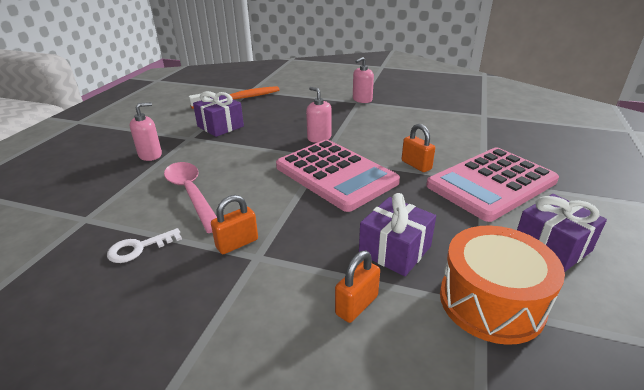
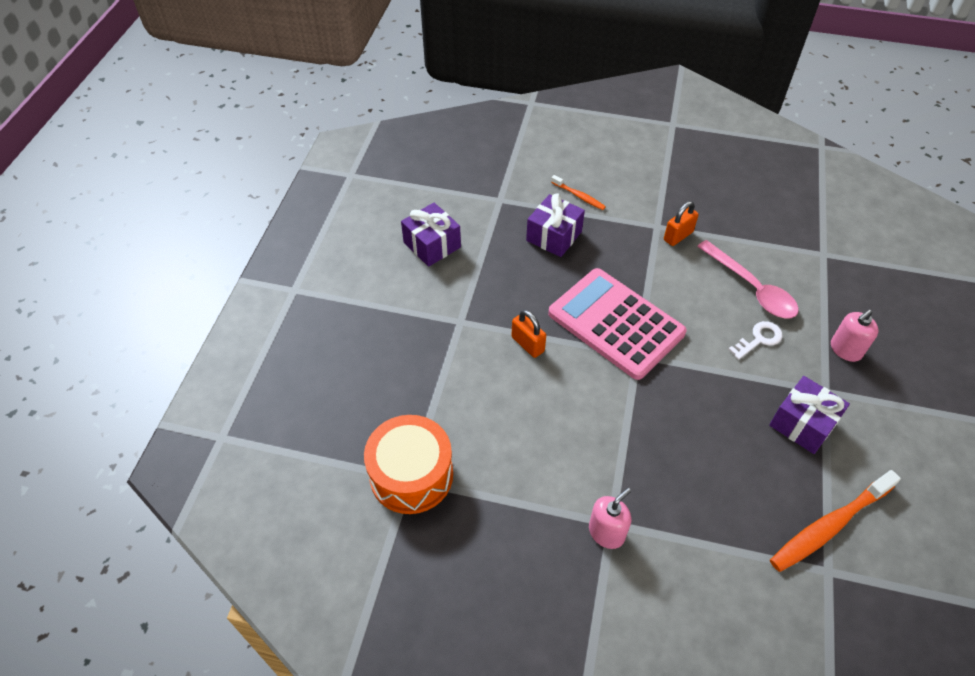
camera: 175 degrees right, 20 degrees up
(139, 248) = (752, 228): white key -> white key (759, 339)
(319, 138) = (652, 398): pink soap dispenser -> none
(356, 305) = (579, 196): orange padlock -> orange toothbrush
(491, 183) = (453, 316): pink calculator -> none
(491, 301) = (493, 202): orange drum -> orange drum (411, 475)

